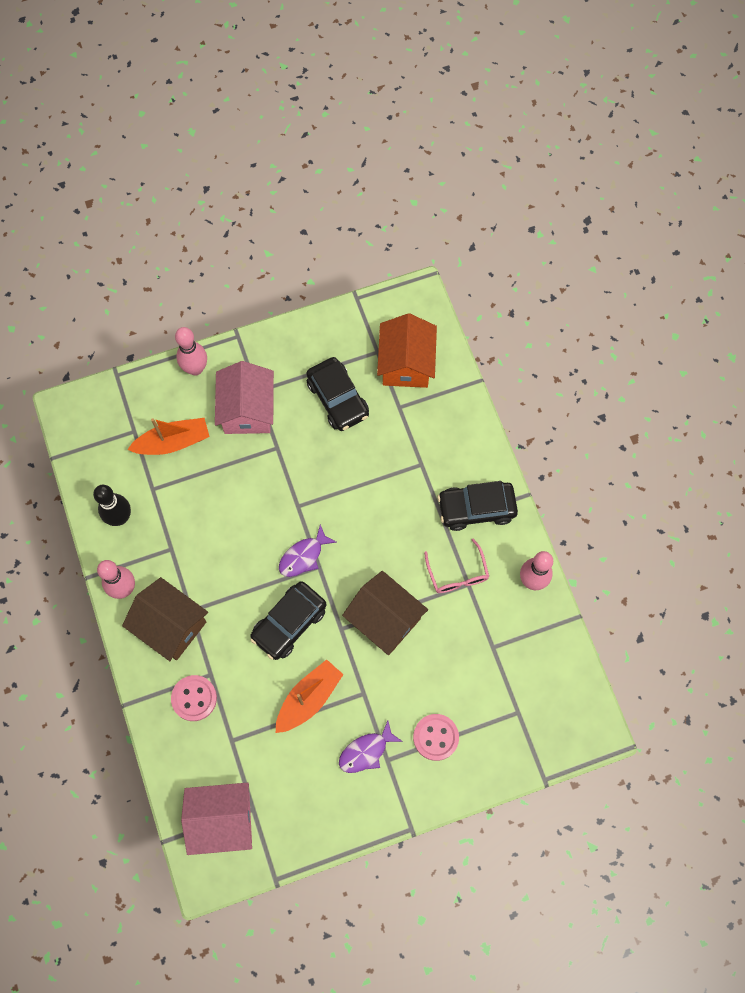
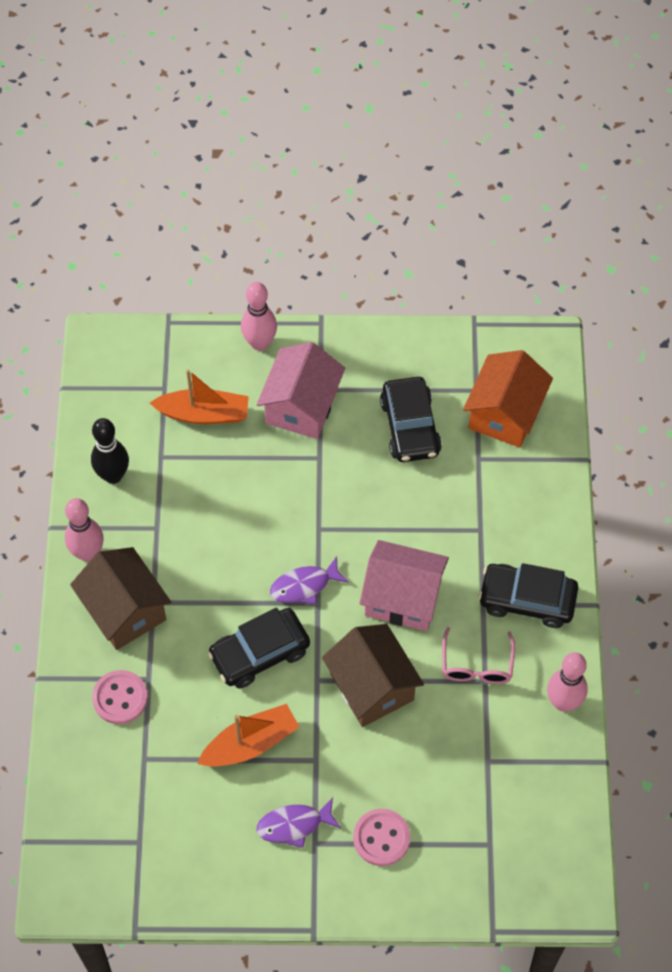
camera: 20 degrees right, 10 degrees down
(222, 819) = (100, 841): pink house -> pink house (403, 598)

